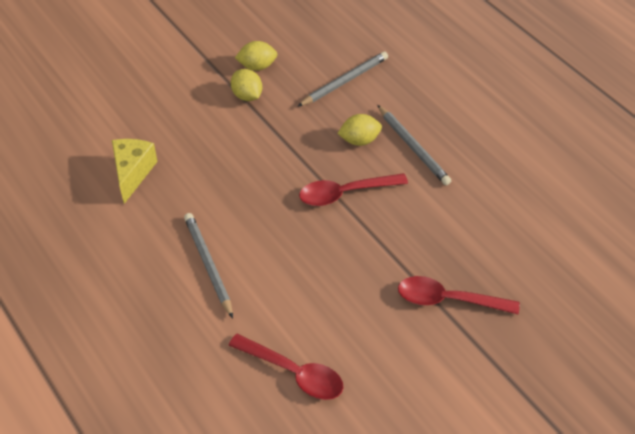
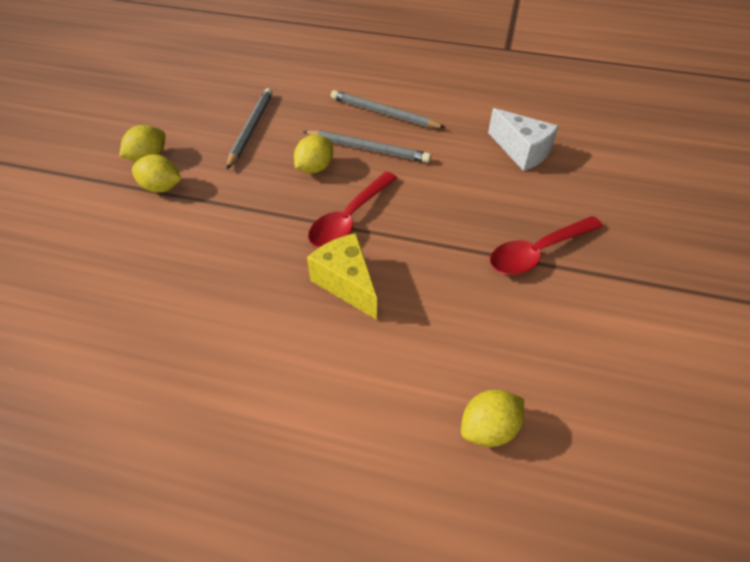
camera: 40 degrees left, 0 degrees up
(133, 173) = (88, 336): yellow cheese -> yellow cheese (346, 283)
(208, 265) = (278, 378): grey pencil -> grey pencil (384, 113)
(293, 372) = (488, 428): red spoon -> yellow lemon
(531, 220) = (521, 151): none -> white cheese

